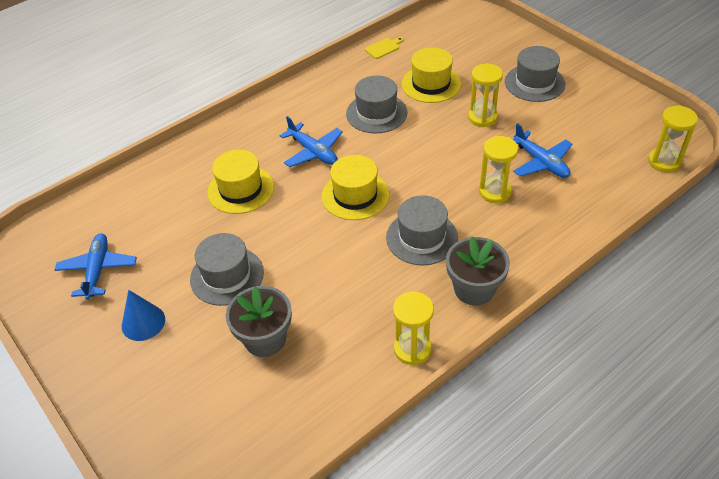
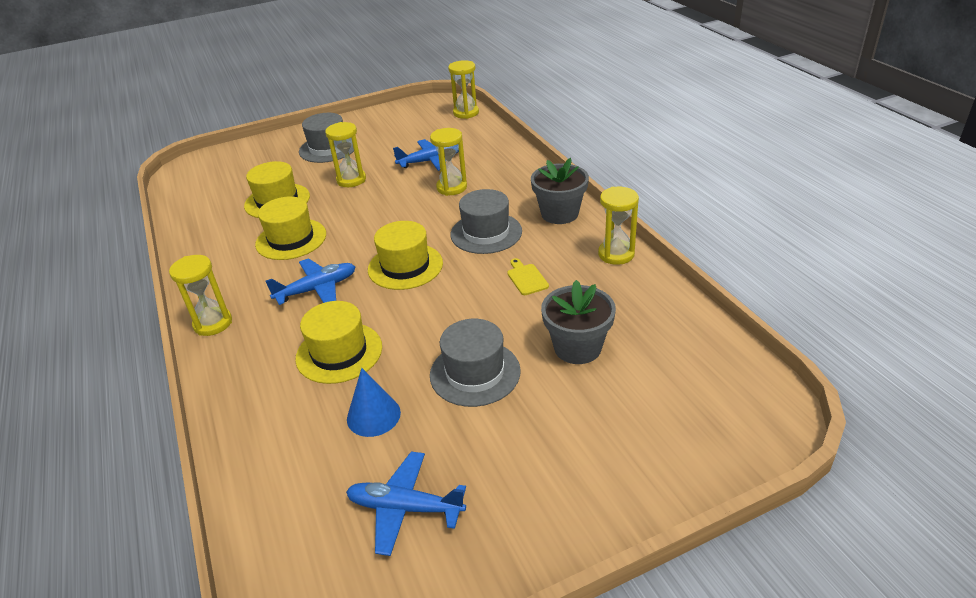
camera: 75 degrees left, 10 degrees down
(143, 322) = (519, 455): blue cone -> blue cone (373, 415)
(263, 112) = (213, 323): none -> yellow hourglass
(376, 113) = (291, 239): grey hat -> yellow hat
(383, 48) = (188, 222): yellow cutting board -> yellow cutting board (526, 278)

